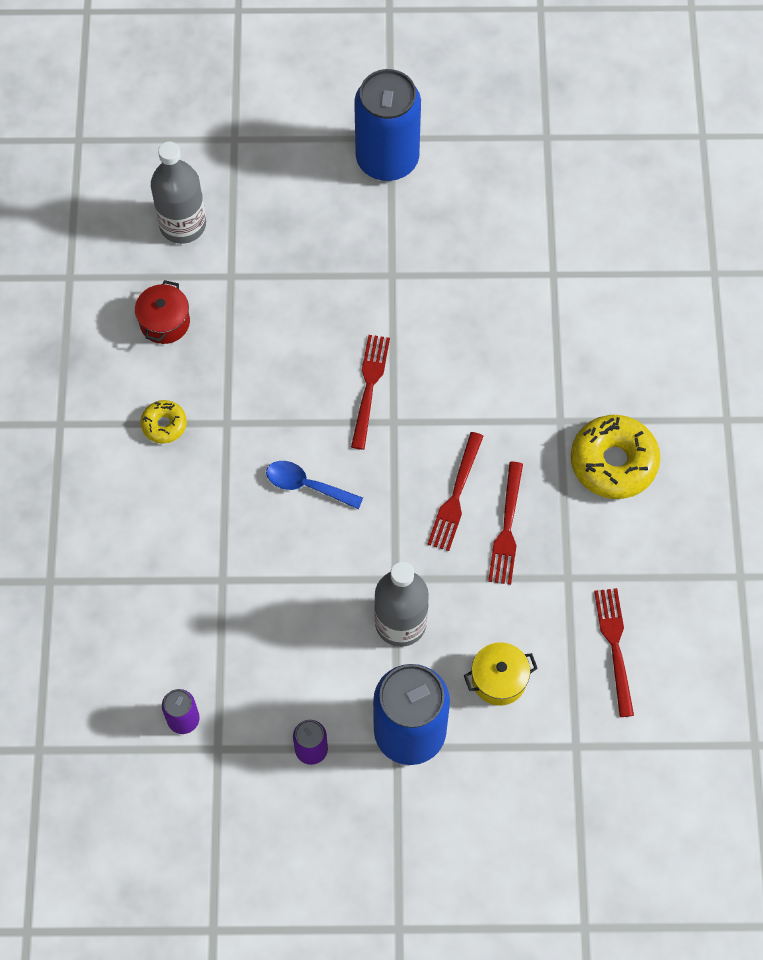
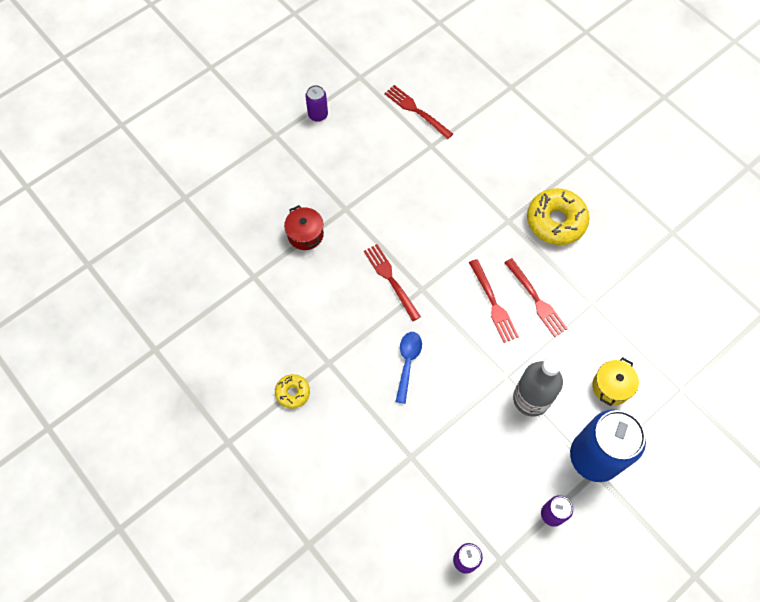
camera: 40 degrees left, 0 degrees up
(165, 322) = (238, 332): red pot -> red pot (305, 234)
(182, 225) = (198, 268): grey bottle -> none
(306, 485) = (407, 362): blue spoon -> blue spoon turned 120 degrees clockwise
(387, 159) = (284, 147): blue can -> none
(458, 148) = (318, 115): none -> purple can
(614, 646) = (650, 319): red fork -> red fork (416, 110)

